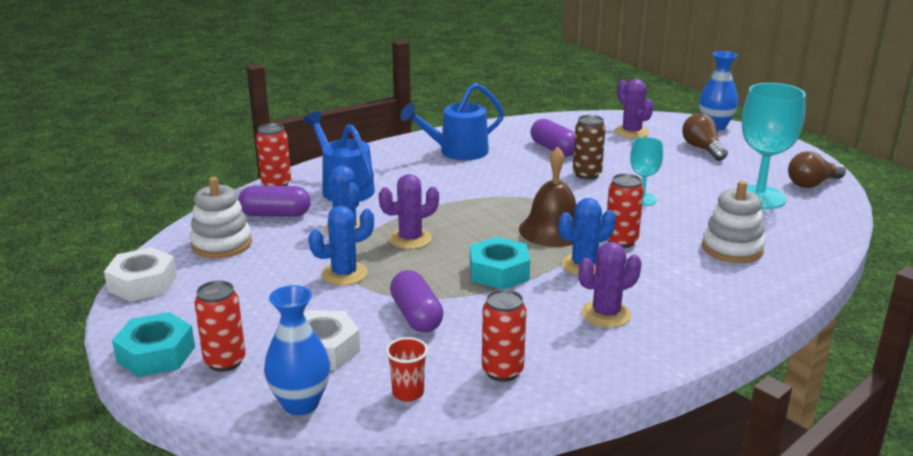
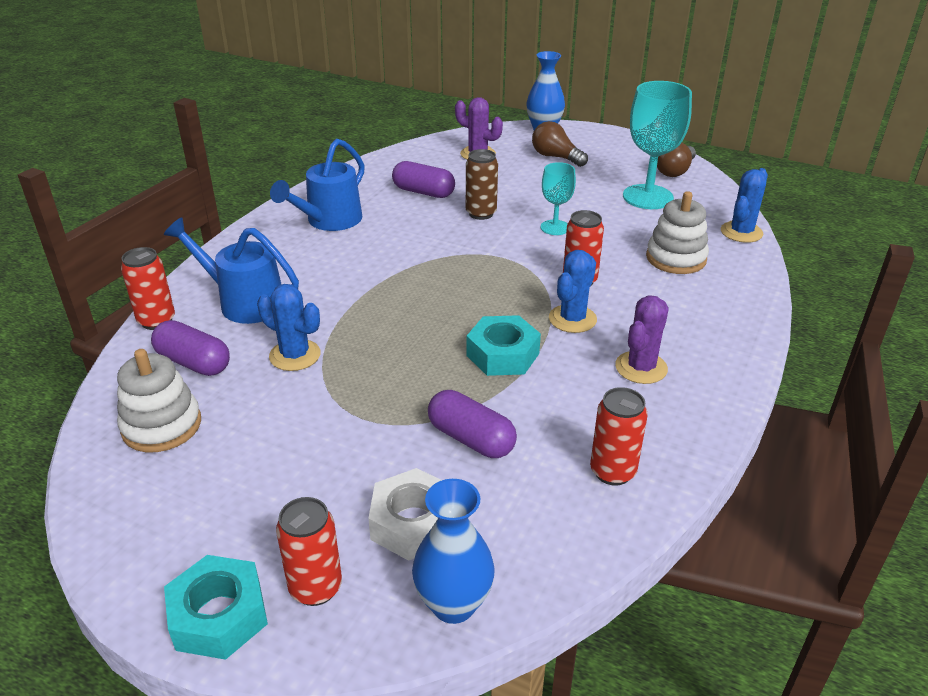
camera: 30 degrees left, 10 degrees up
(142, 283) = (106, 520): white nut -> none
(275, 214) = (193, 362): purple capsule -> purple capsule turned 60 degrees clockwise
(344, 274) = (346, 414): blue cactus -> blue cactus (741, 232)
(408, 393) = (550, 538): red cup -> none
(410, 239) = (377, 344): purple cactus -> none
(553, 230) = (508, 287): brown bell -> none

